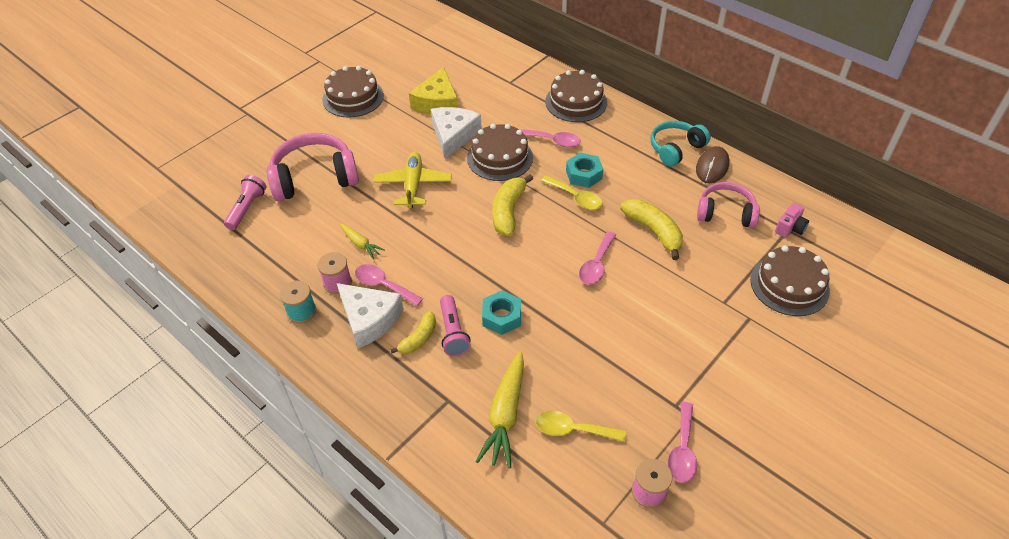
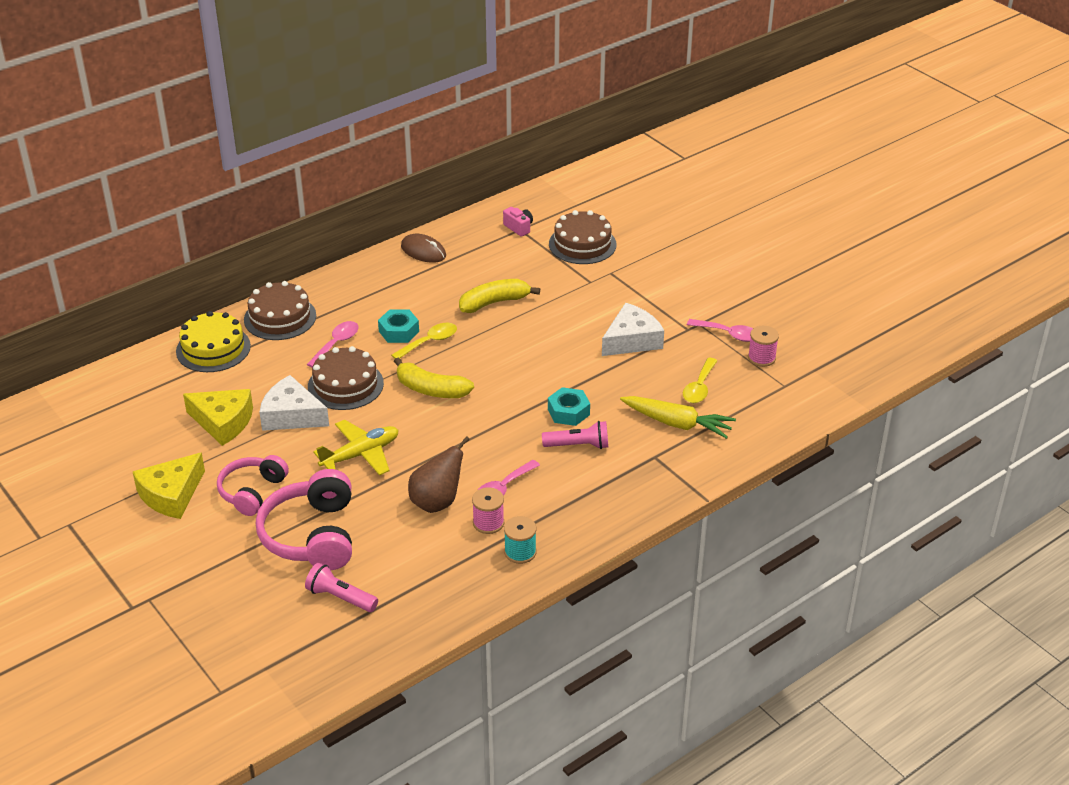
camera: 80 degrees left, 10 degrees down
(353, 97) = (171, 494): brown cake -> yellow cheese
(360, 244) = (437, 502): yellow carrot -> brown pear
(369, 319) = (545, 502): white cheese -> white cheese (632, 340)
(413, 185) = (360, 454): yellow plane -> yellow plane turned 135 degrees clockwise
(419, 338) = (579, 469): yellow banana -> none
(523, 77) = (213, 348): none -> yellow cake
(596, 265) = (524, 344): pink spoon -> none
(676, 149) = (388, 267): turquoise headphones -> none
(725, 213) = (487, 257): pink headphones -> pink headphones (252, 492)

